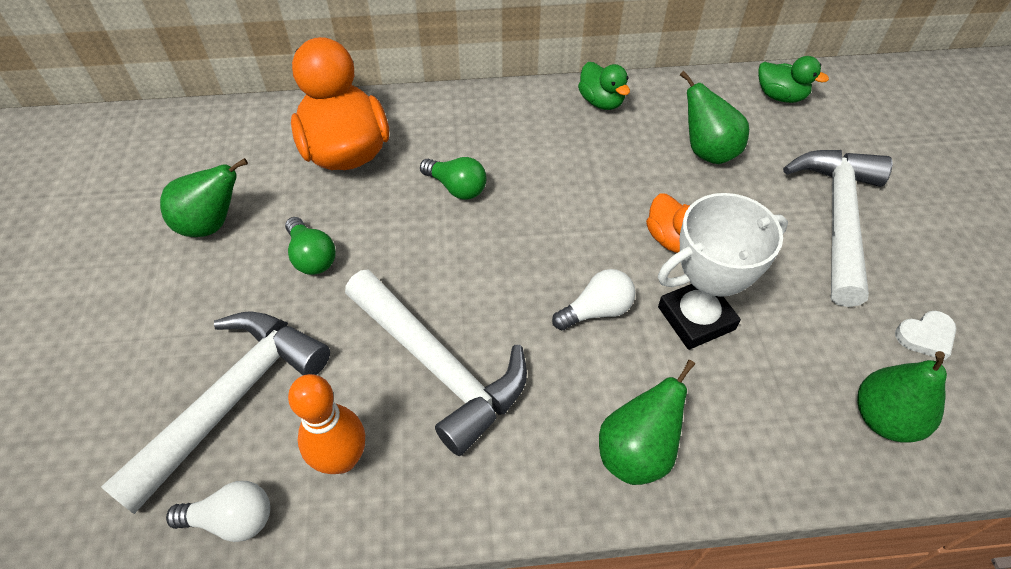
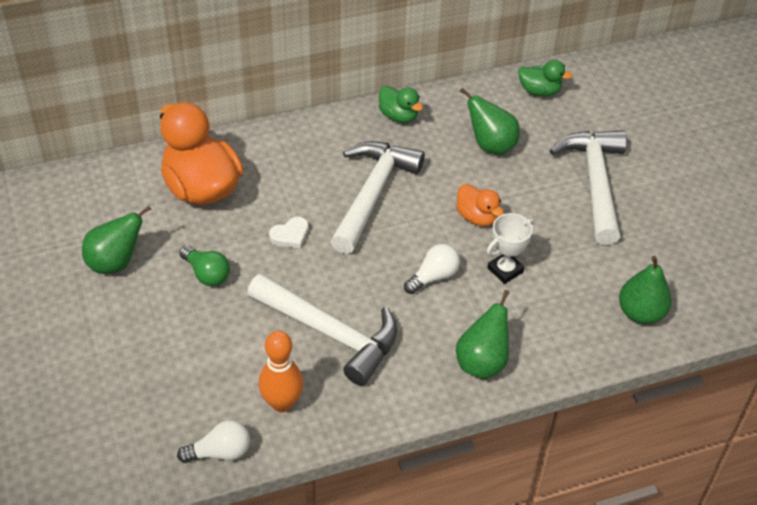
camera: 15 degrees left, 5 degrees down
(232, 399) = (187, 380): white hammer -> white hammer (372, 193)
(457, 188) = (302, 204): green light bulb -> none
(696, 318) = (505, 270): white trophy -> white trophy, size x0.63
(925, 336) = (663, 256): white heart -> white heart (290, 235)

